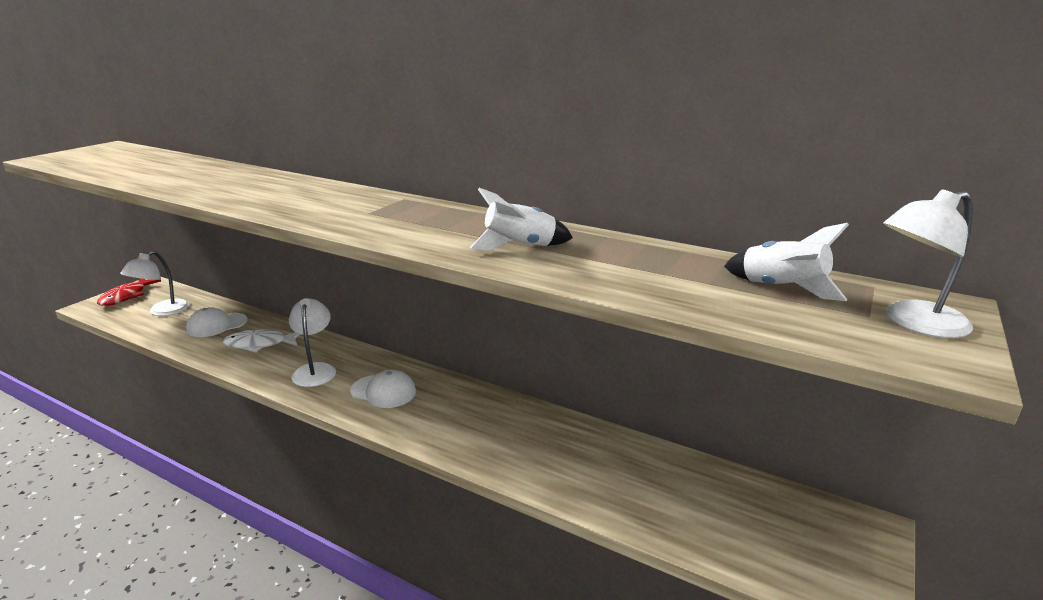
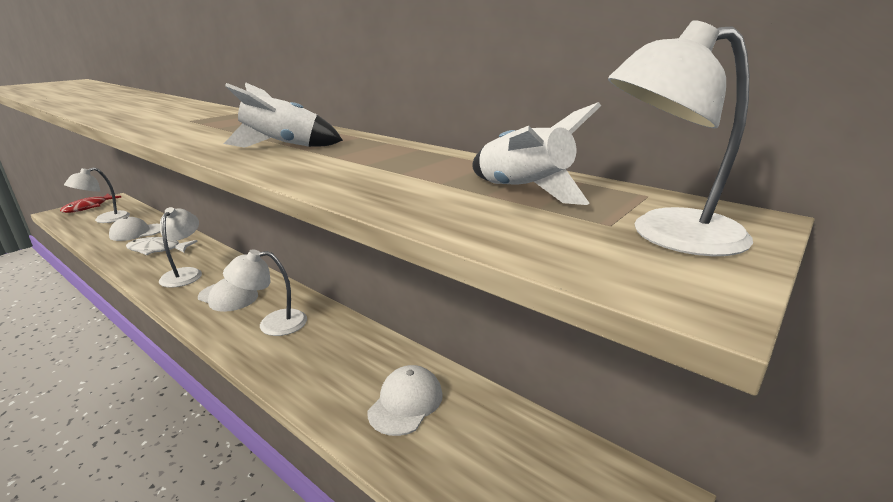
camera: 10 degrees right, 0 degrees up
(452, 416) = (272, 324): none -> white lamp
(630, 477) = (406, 403): none -> white cap

